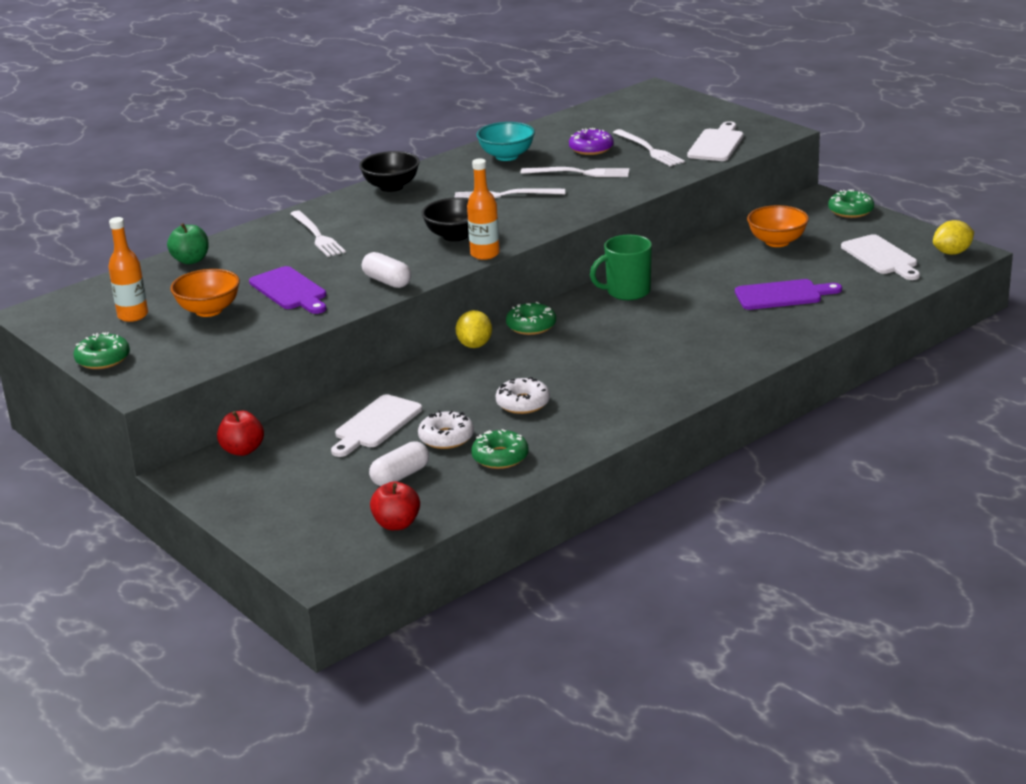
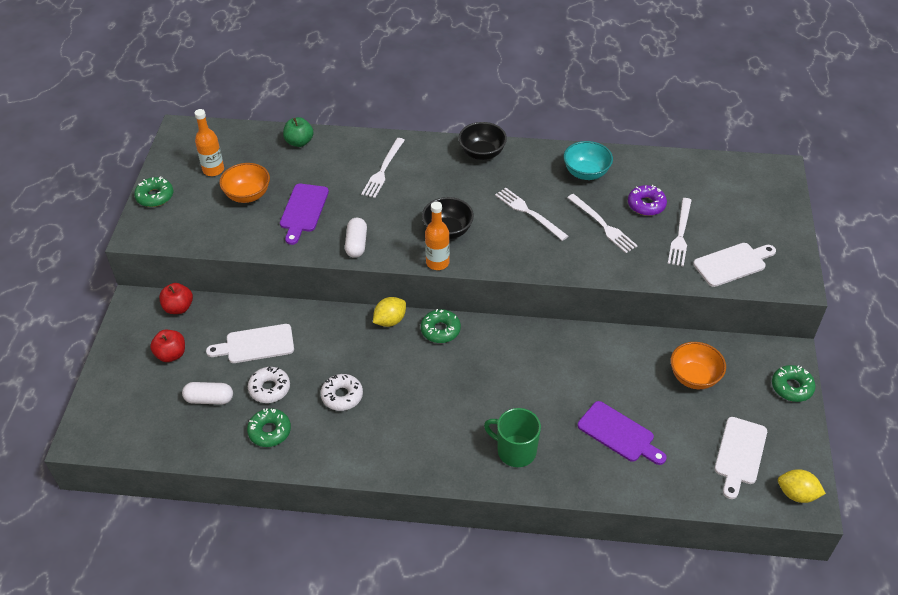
camera: 45 degrees right, 20 degrees up
(396, 524) = (156, 437): red apple -> red apple (171, 354)
(627, 292) = (534, 346): green mug -> green mug (515, 451)

